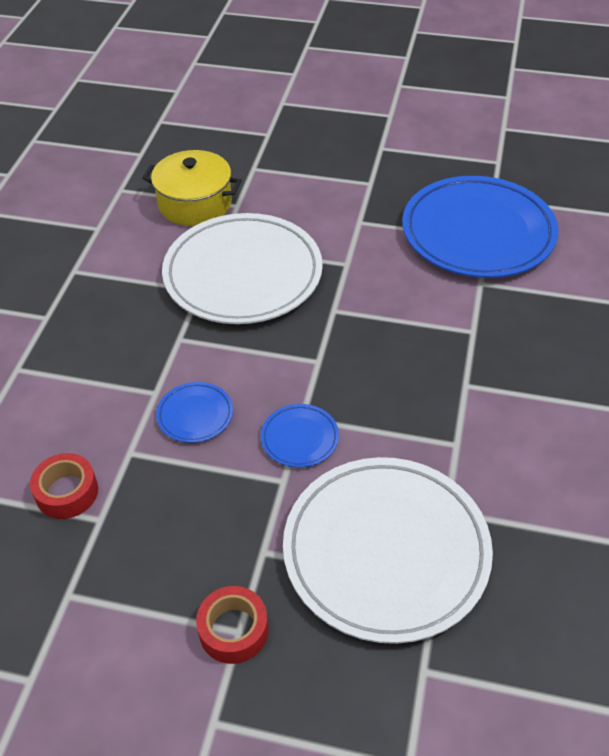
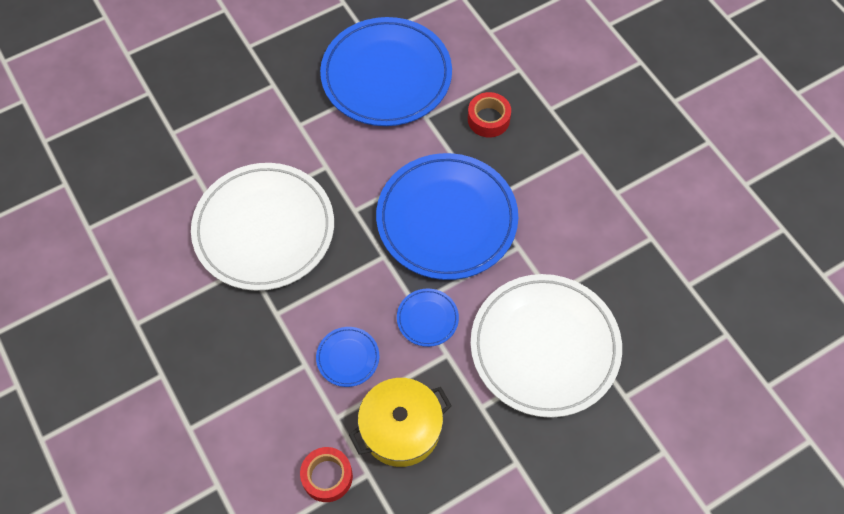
camera: 45 degrees left, 15 degrees up
(195, 203) = (162, 197): yellow pot -> yellow pot (401, 429)
(233, 630) = (513, 464): red tape -> red tape (488, 119)
(410, 373) = (446, 219): none -> blue plate

